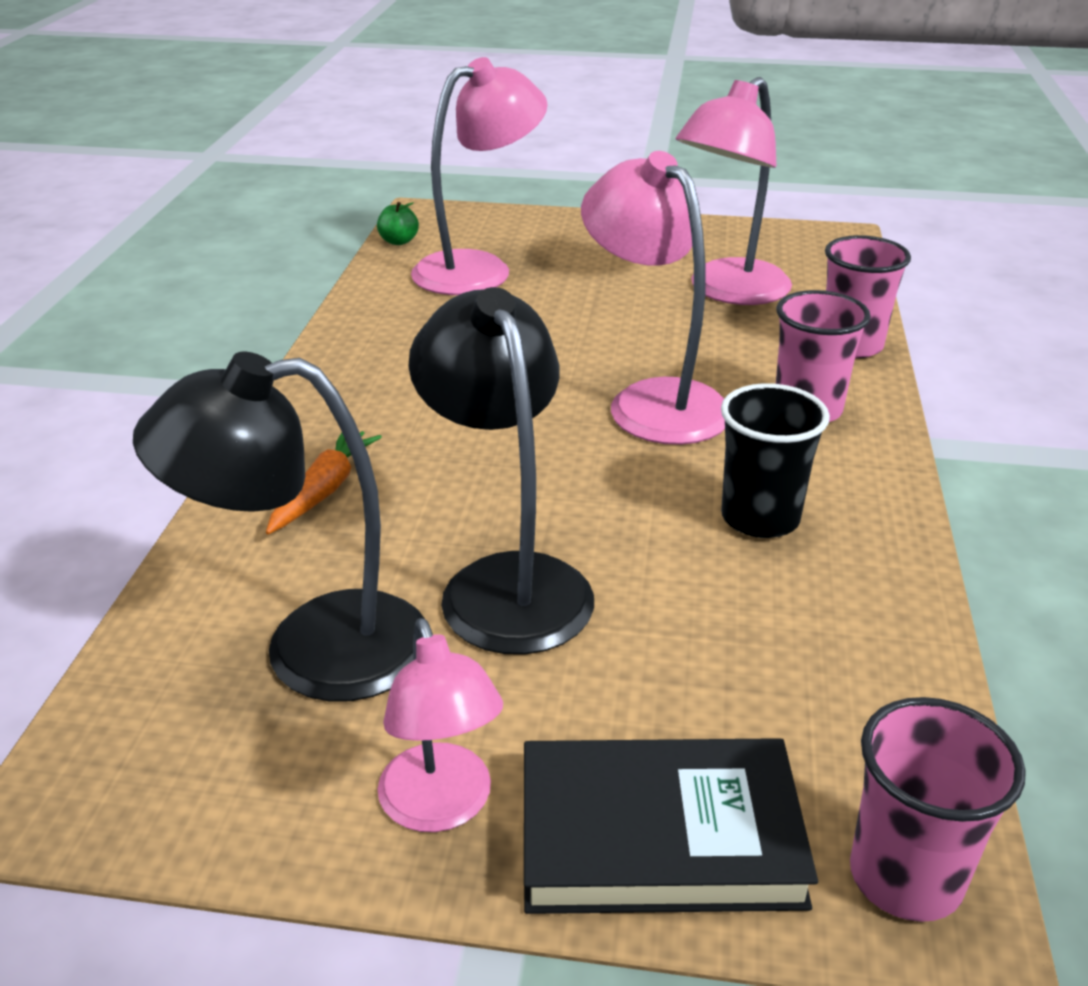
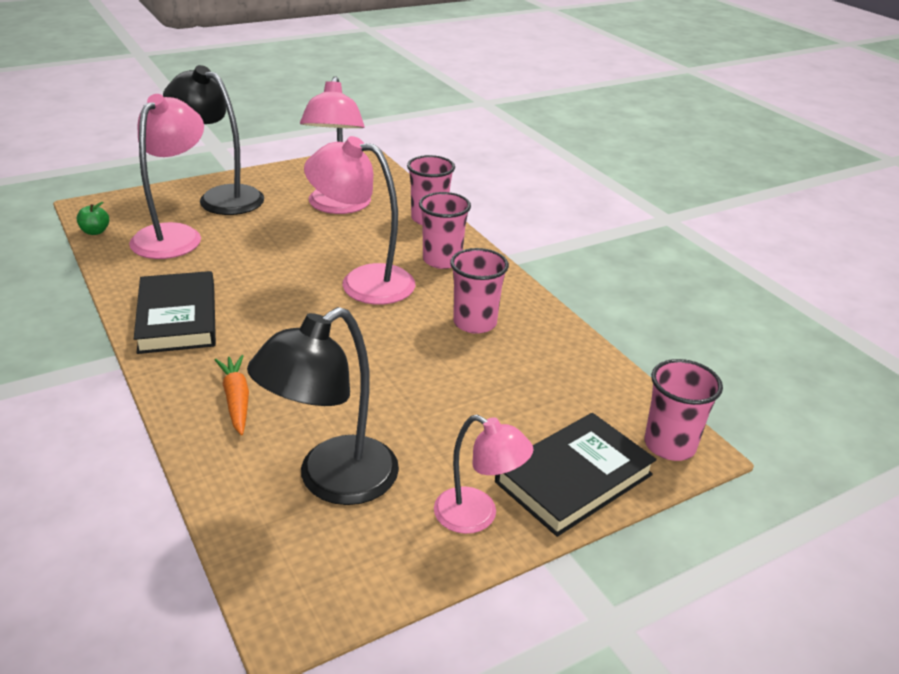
camera: 40 degrees left, 0 degrees up
(373, 366) = (177, 318): none -> black book
(506, 582) = (392, 404): black lamp -> black lamp (221, 197)
(760, 518) = (475, 323): black cup -> pink cup

